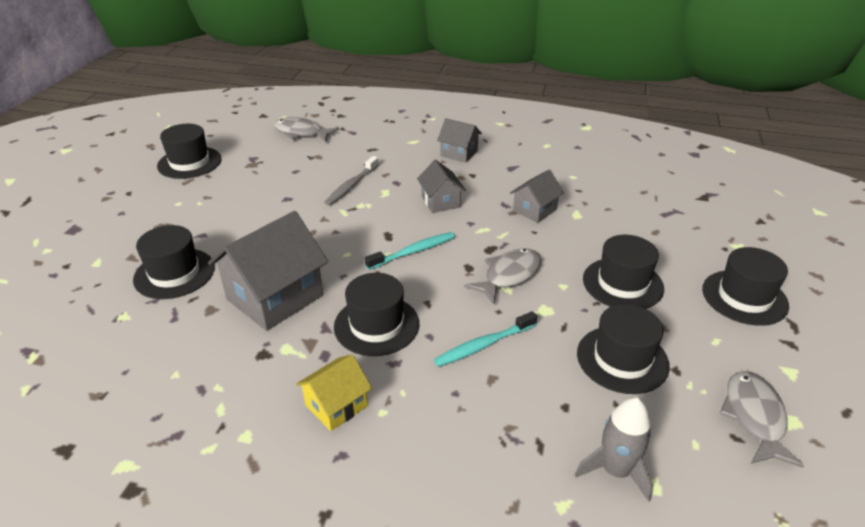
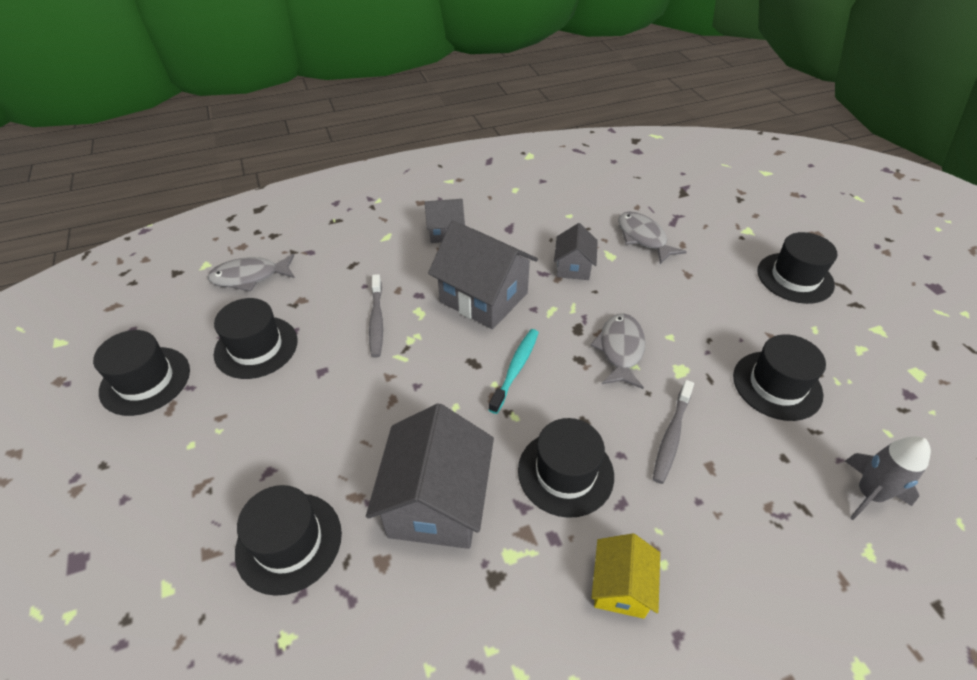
camera: 35 degrees left, 10 degrees up
(440, 201) = (484, 297): grey house -> grey house, size x1.83
(484, 345) = (671, 436): turquoise toothbrush -> grey toothbrush
(622, 284) = (709, 310): black hat -> black hat (256, 347)
(754, 417) = (896, 384): grey fish -> grey fish (643, 238)

